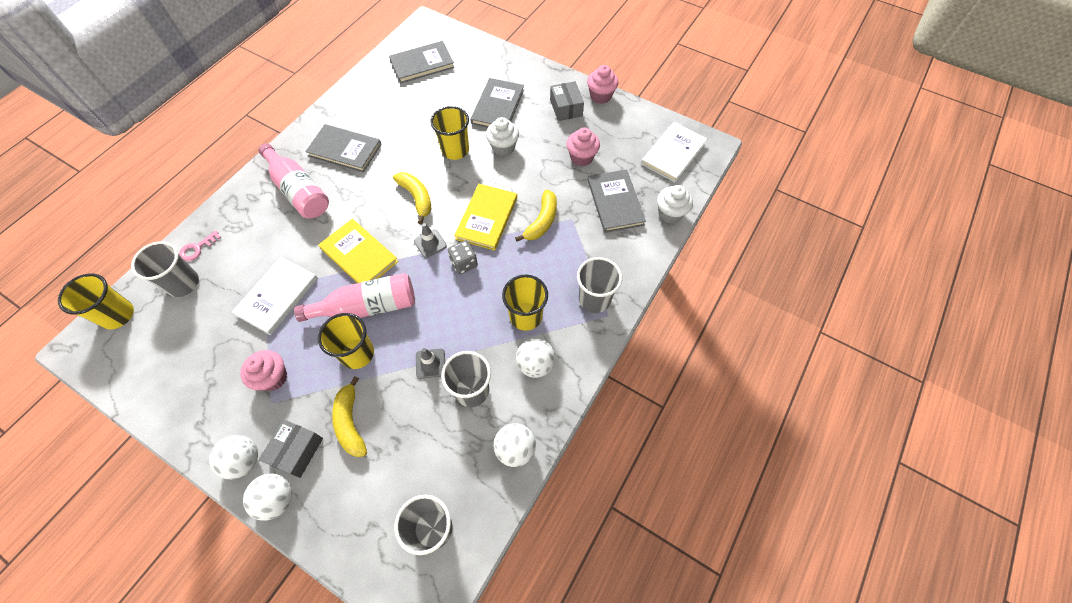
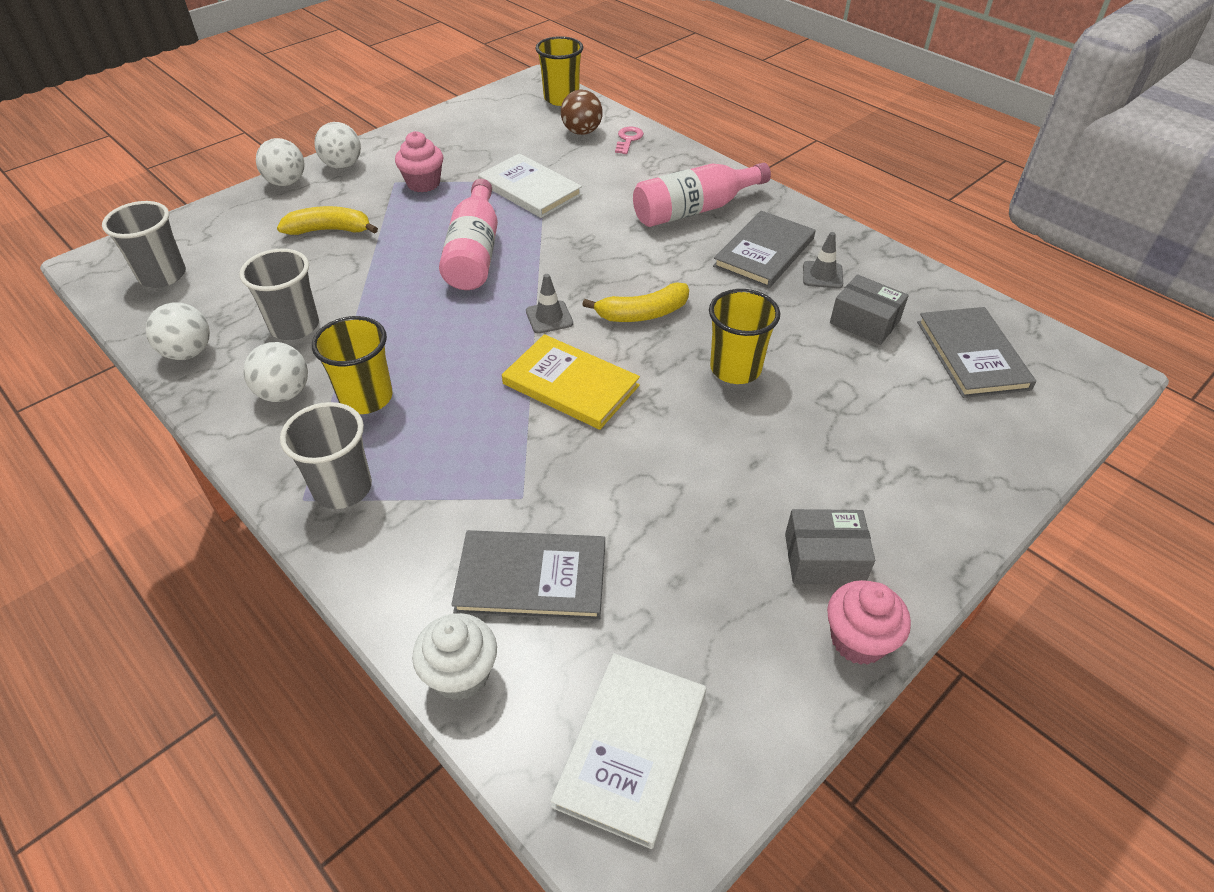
camera: 105 degrees right, 15 degrees down
(183, 284) = (582, 132): grey cup -> brown ball
(197, 248) = (628, 139): pink key -> pink key turned 45 degrees clockwise
(296, 451) = (326, 195): grey box -> grey box (864, 322)
(357, 353) = (413, 240): yellow cup -> none
(359, 255) = (561, 252): yellow book -> none
(430, 363) = (358, 296): grey traffic cone -> grey traffic cone (822, 275)
(464, 263) = (496, 347): grey dice -> none
(498, 106) = (841, 444): grey book -> none
(503, 147) = (727, 433): white cupcake -> none
(541, 221) = (534, 453): yellow banana -> none
(581, 157) = (669, 551): pink cupcake -> none
(673, 153) = (631, 748): white book -> white book turned 60 degrees clockwise

